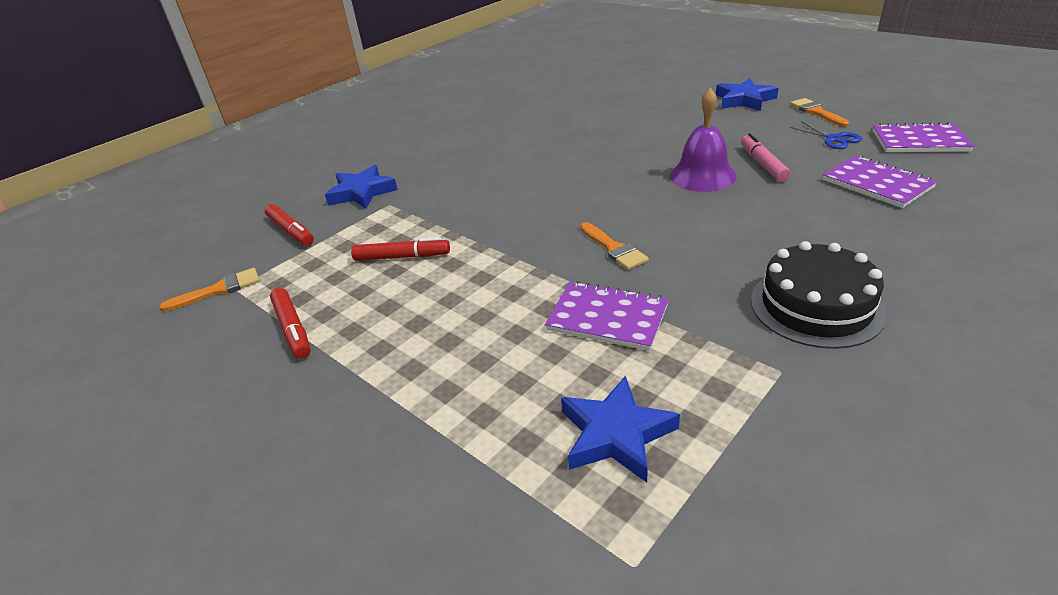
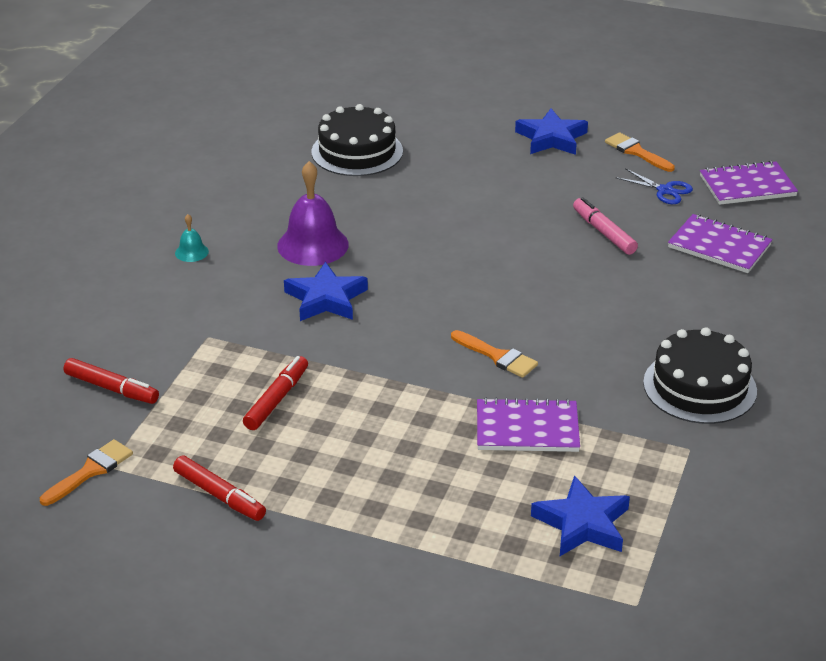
camera: 25 degrees left, 0 degrees up
(362, 192) = (159, 325): blue star -> blue star (326, 298)
(402, 257) = (276, 399): red marker -> red marker turned 45 degrees counterclockwise
(423, 150) = (191, 252): none -> turquoise bell
(585, 100) = (357, 151): none -> black cake
(702, 176) = (547, 255): purple bell -> purple bell (313, 245)

